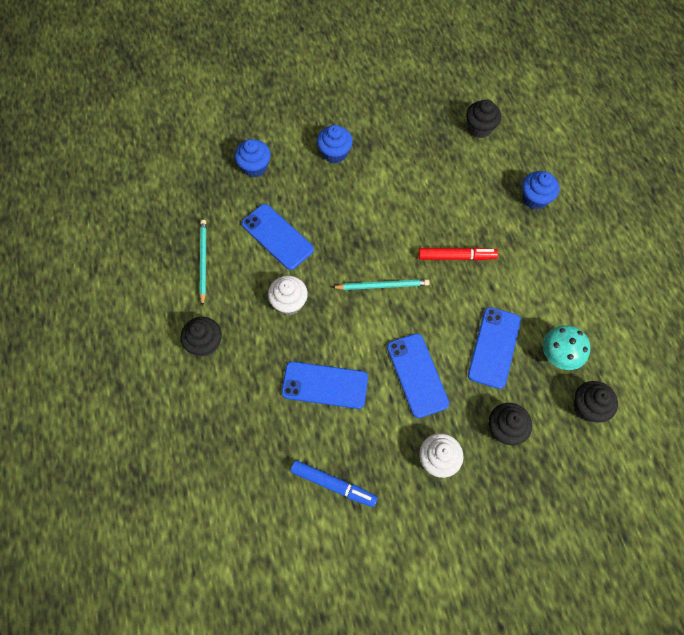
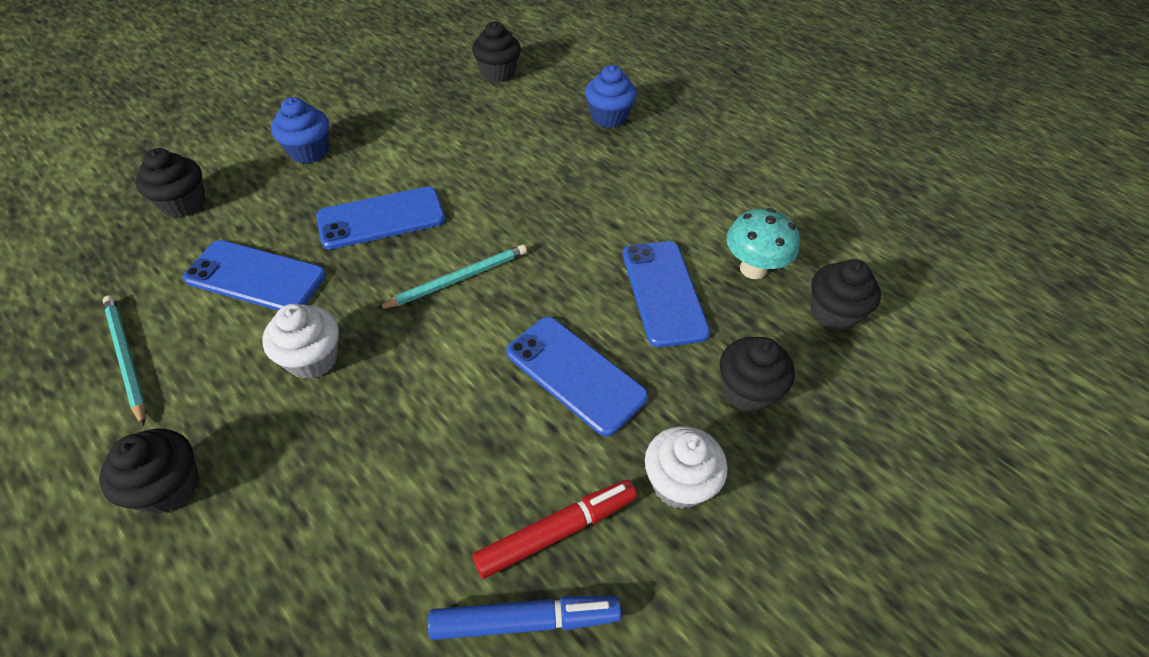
camera: 30 degrees left, 15 degrees down
(255, 167) = (184, 204): blue cupcake -> black cupcake
(325, 385) = (430, 456): blue phone -> blue phone (381, 218)
(456, 257) = (546, 208): red marker -> red marker (557, 531)

